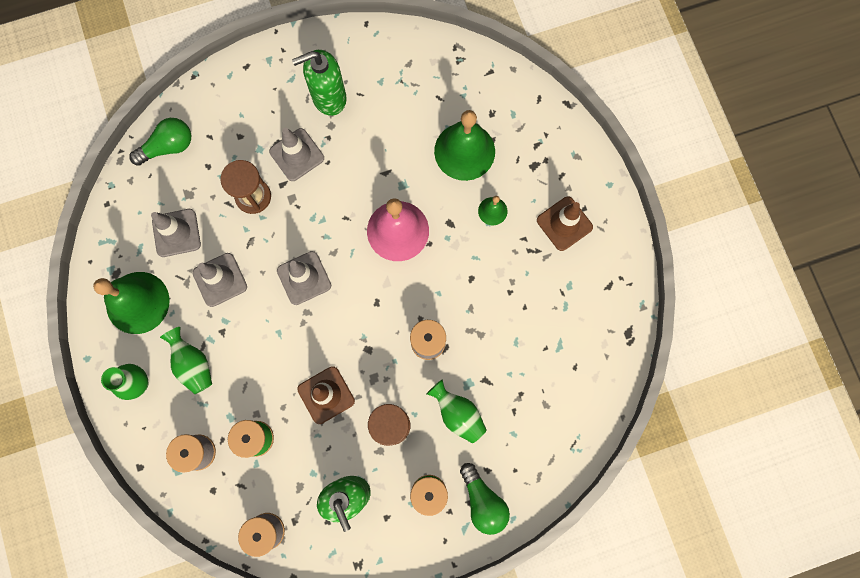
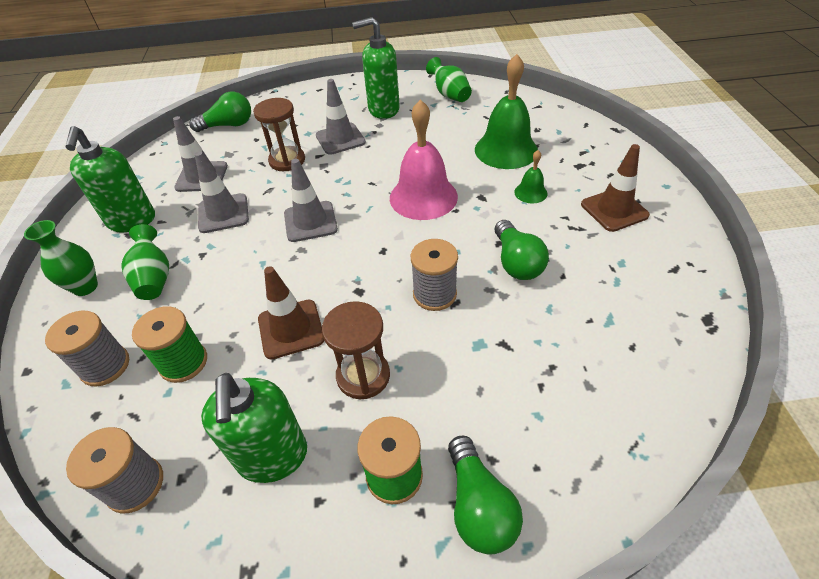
camera: 15 degrees right, 30 degrees down
(137, 302) = (132, 221): green bell -> green soap dispenser
(457, 414) = (458, 376): green vase -> green vase (449, 95)
(487, 298) = (516, 262): none -> green light bulb

